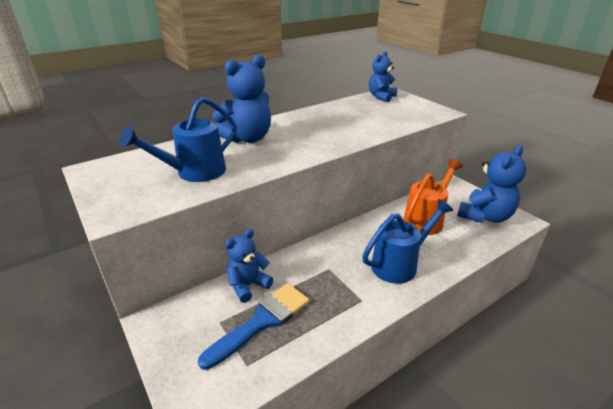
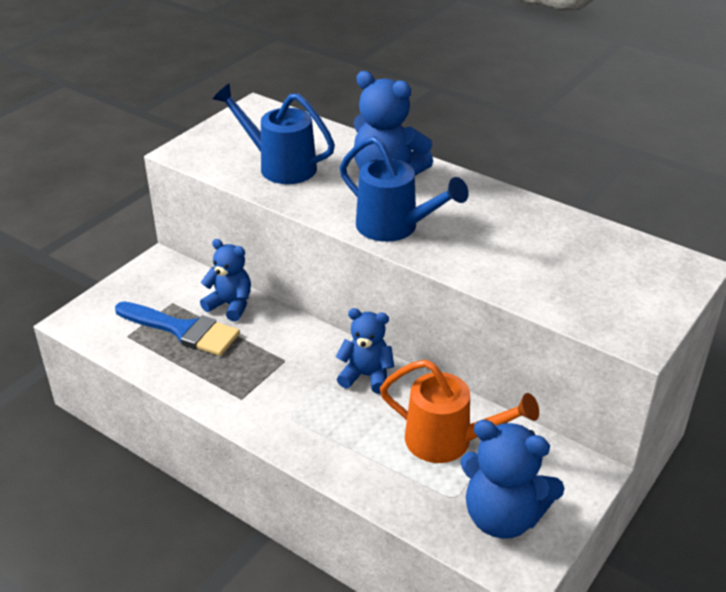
camera: 70 degrees right, 5 degrees up
(381, 97) = (652, 260): blue teddy bear -> blue teddy bear (366, 376)
(399, 264) = (323, 423): blue watering can -> blue watering can (394, 227)

